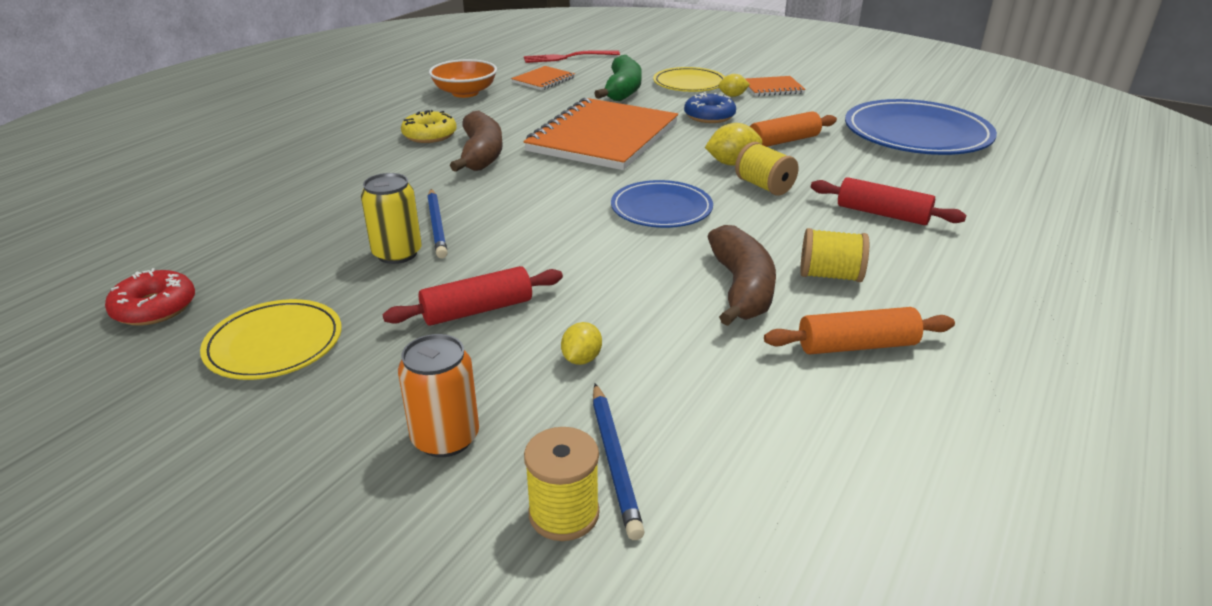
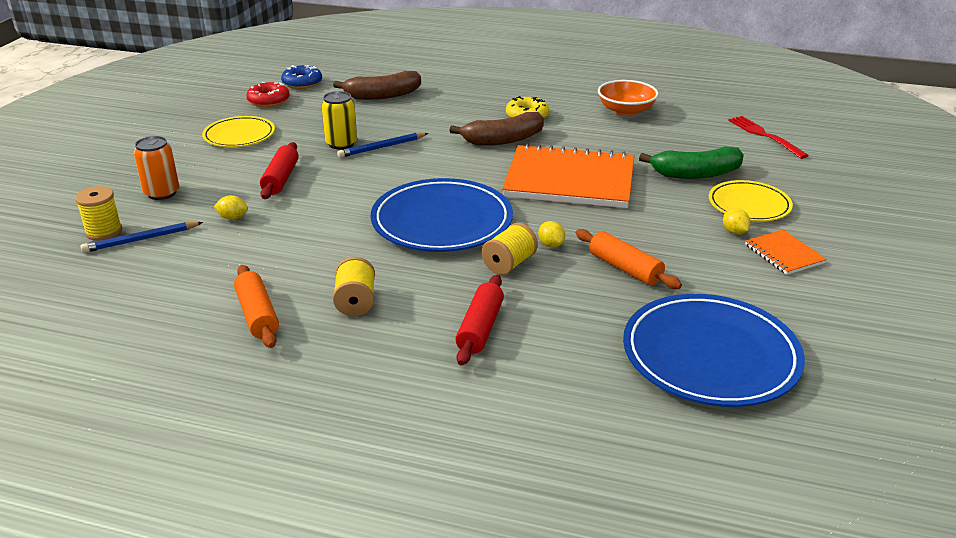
camera: 75 degrees right, 0 degrees up
(477, 310) = (281, 179): red rolling pin -> red rolling pin turned 45 degrees clockwise
(543, 80) = (688, 135): orange notebook -> none
(661, 209) = (442, 221): blue plate -> blue plate, size x1.69
(709, 116) = (662, 224): blue donut -> blue donut (302, 83)
(732, 163) = (551, 245): yellow lemon -> yellow lemon, size x0.64
(741, 288) = (327, 264): brown banana -> brown banana (382, 95)

